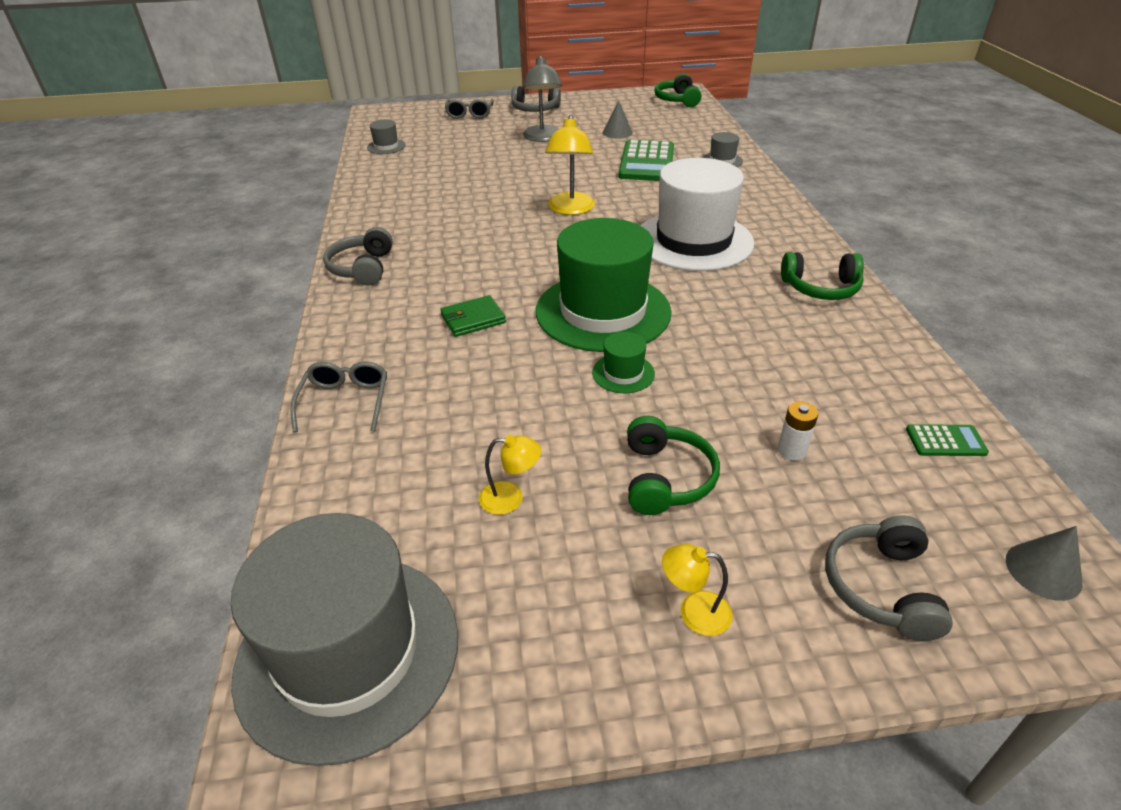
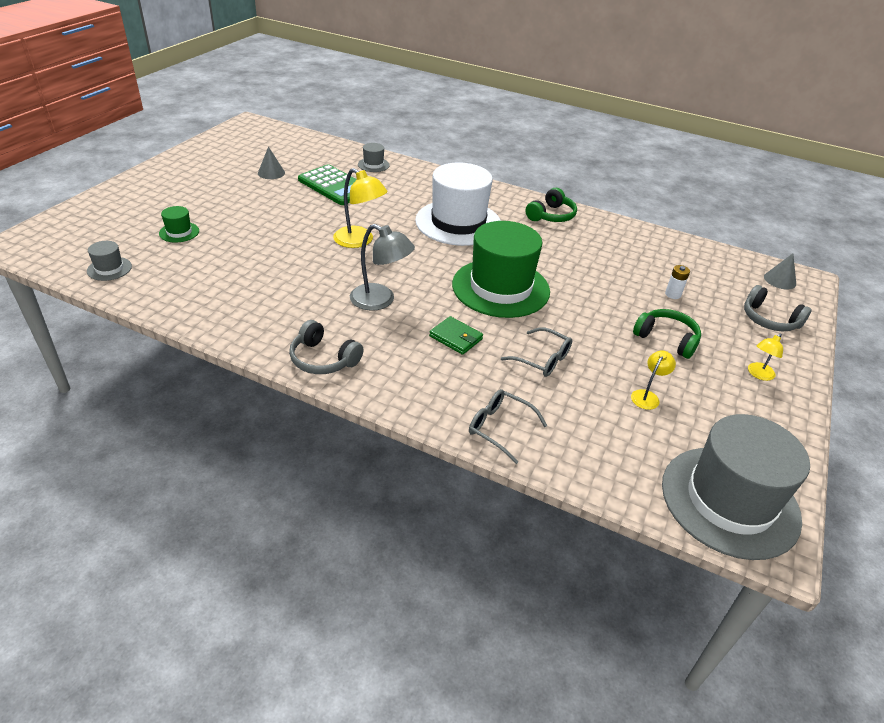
camera: 60 degrees left, 0 degrees up
(469, 114) = (119, 207): grey glasses -> grey glasses (542, 359)
(473, 319) = (456, 337): green wallet -> green wallet turned 60 degrees counterclockwise
(535, 109) = (168, 180): grey headphones -> none
(543, 138) = (227, 200): grey lamp -> grey lamp (380, 301)
(623, 373) = (569, 310): green hat -> green hat (179, 232)
(677, 100) = (259, 131): green headphones -> none
(945, 441) = (695, 255): green calculator -> none

